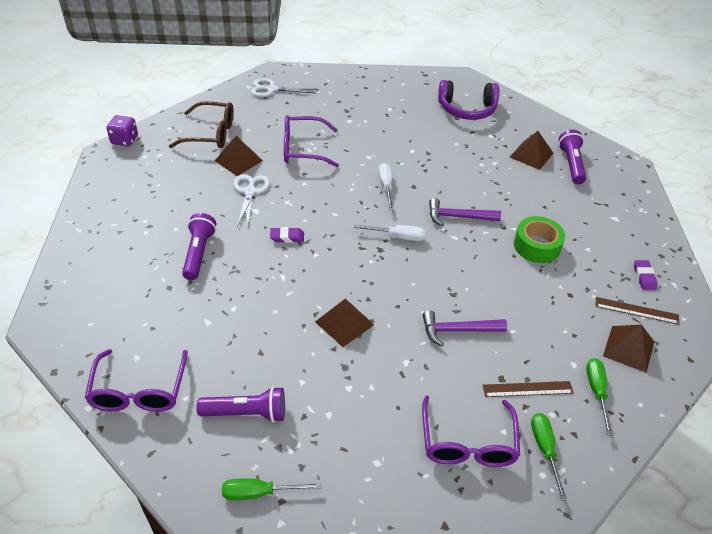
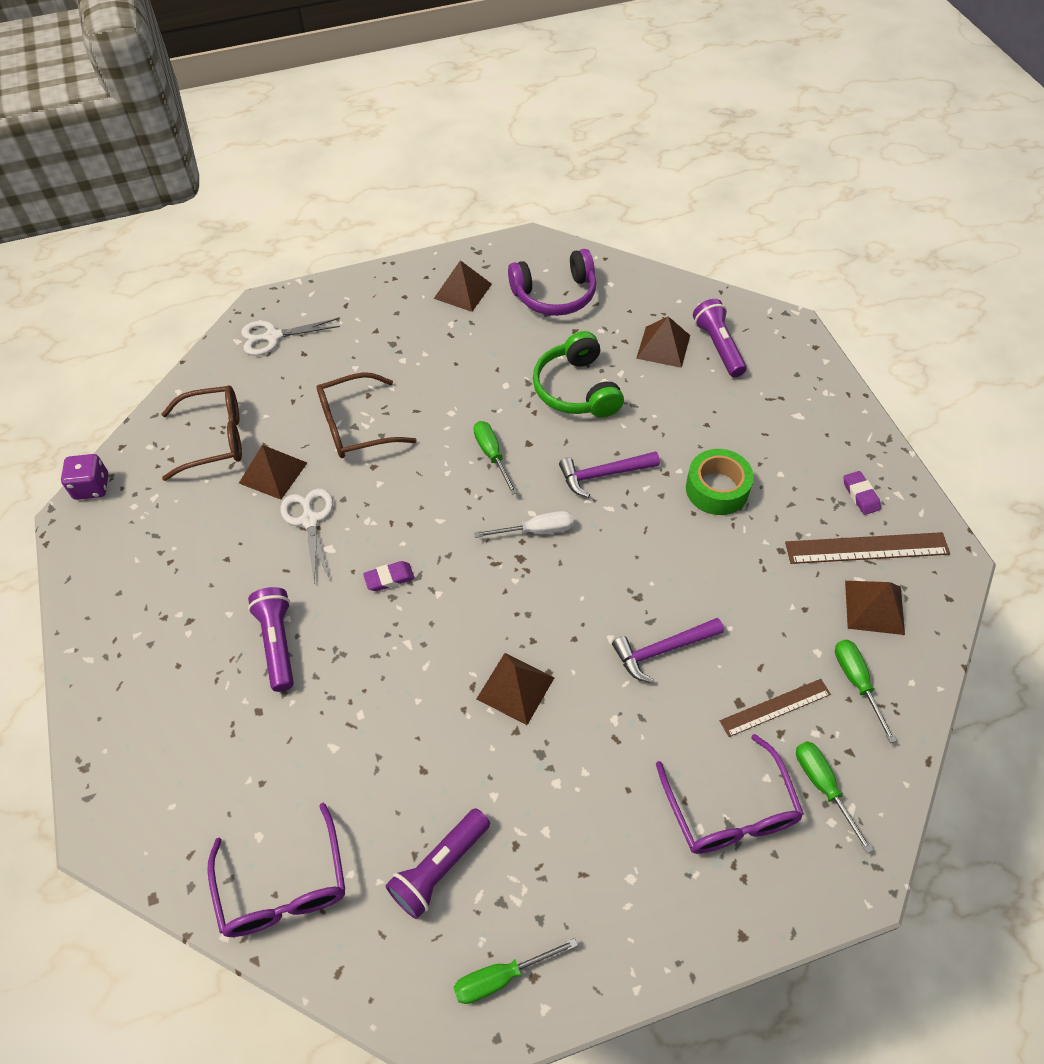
camera: 15 degrees left, 10 degrees up
(246, 413) = (440, 867): purple flashlight -> purple flashlight turned 150 degrees clockwise
(303, 149) = (356, 426): purple glasses -> brown glasses
(386, 187) = (492, 455): white screwdriver -> green screwdriver
(405, 93) = (462, 291): none -> brown pyramid
(459, 164) = (576, 389): none -> green headphones
(636, 310) = (866, 548): brown ruler -> brown ruler, size x1.52

